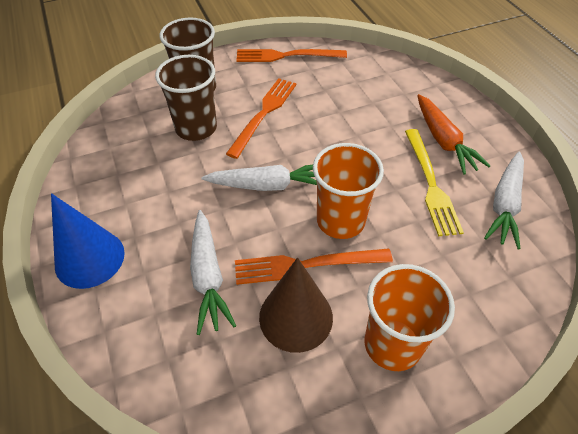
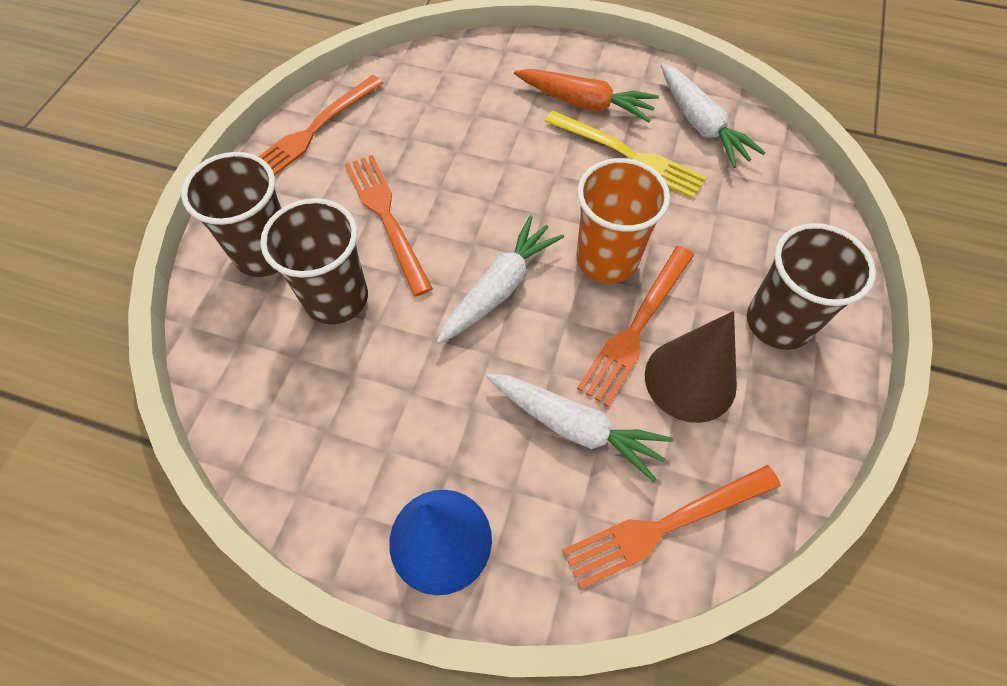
camera: 50 degrees left, 10 degrees up
(179, 364) = (665, 525): none -> orange fork
(392, 344) = (778, 322): orange cup -> brown cup

